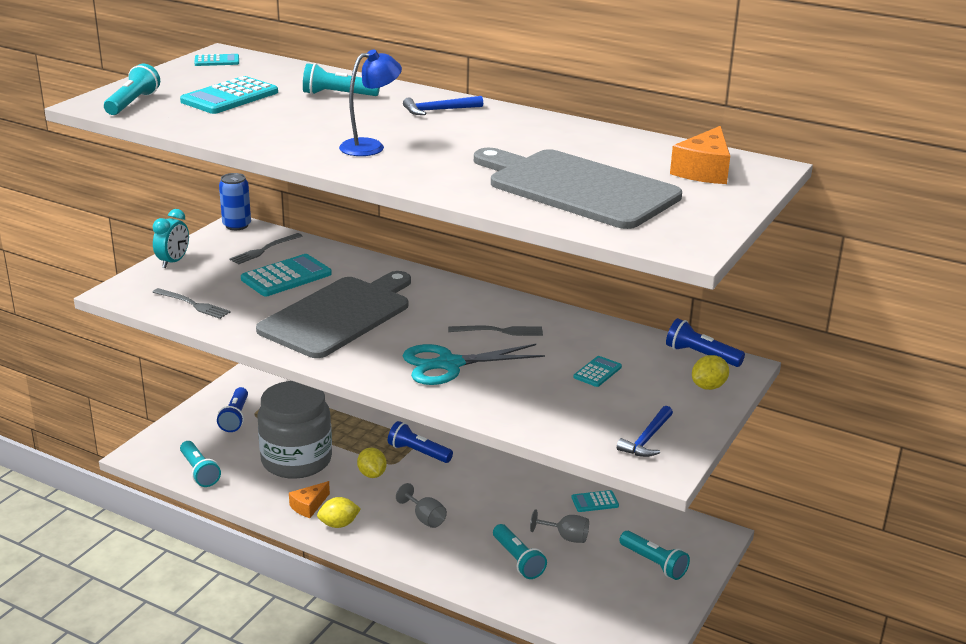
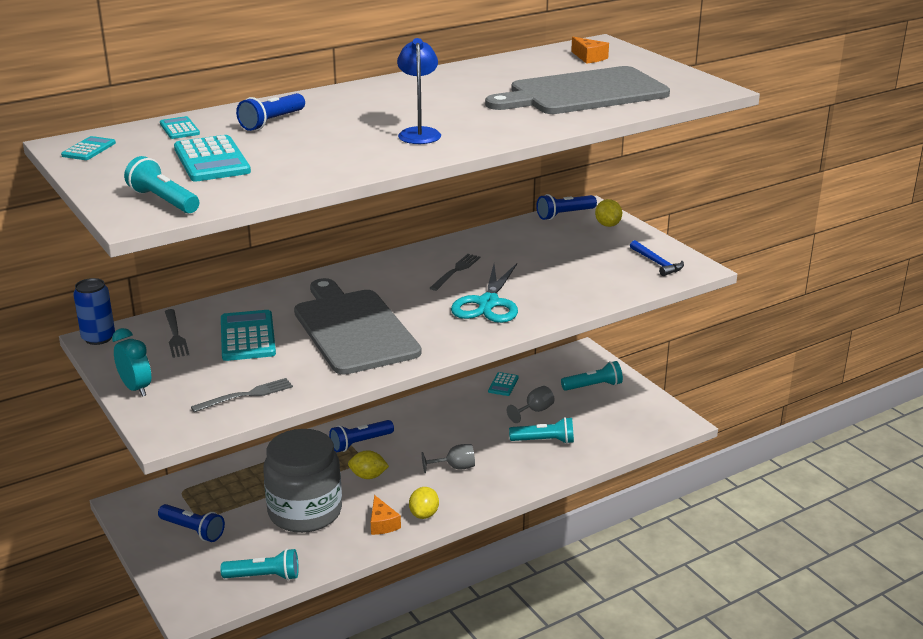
camera: 60 degrees left, 0 degrees up
(338, 95) = (272, 122): turquoise flashlight -> blue flashlight
(438, 110) = (364, 98): blue hammer -> none
(597, 372) = (554, 254): turquoise calculator -> turquoise calculator (179, 129)
(704, 171) = (589, 58): orange cheese -> orange cheese, size x0.65

